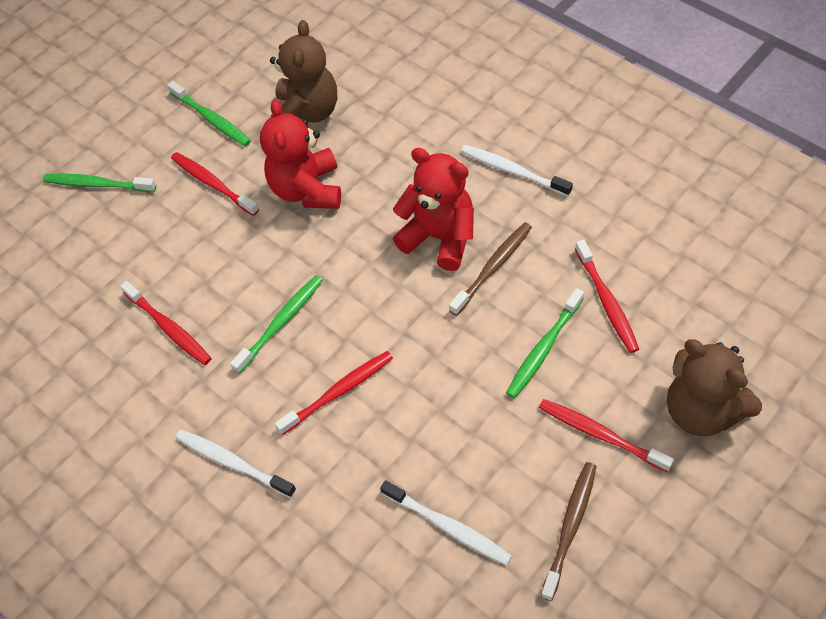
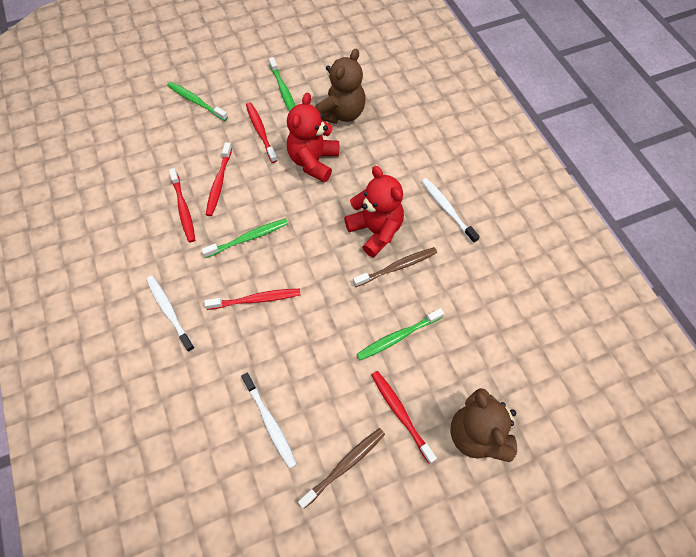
camera: 20 degrees right, 5 degrees up
(607, 302) = (457, 326): red toothbrush -> red toothbrush (219, 183)

